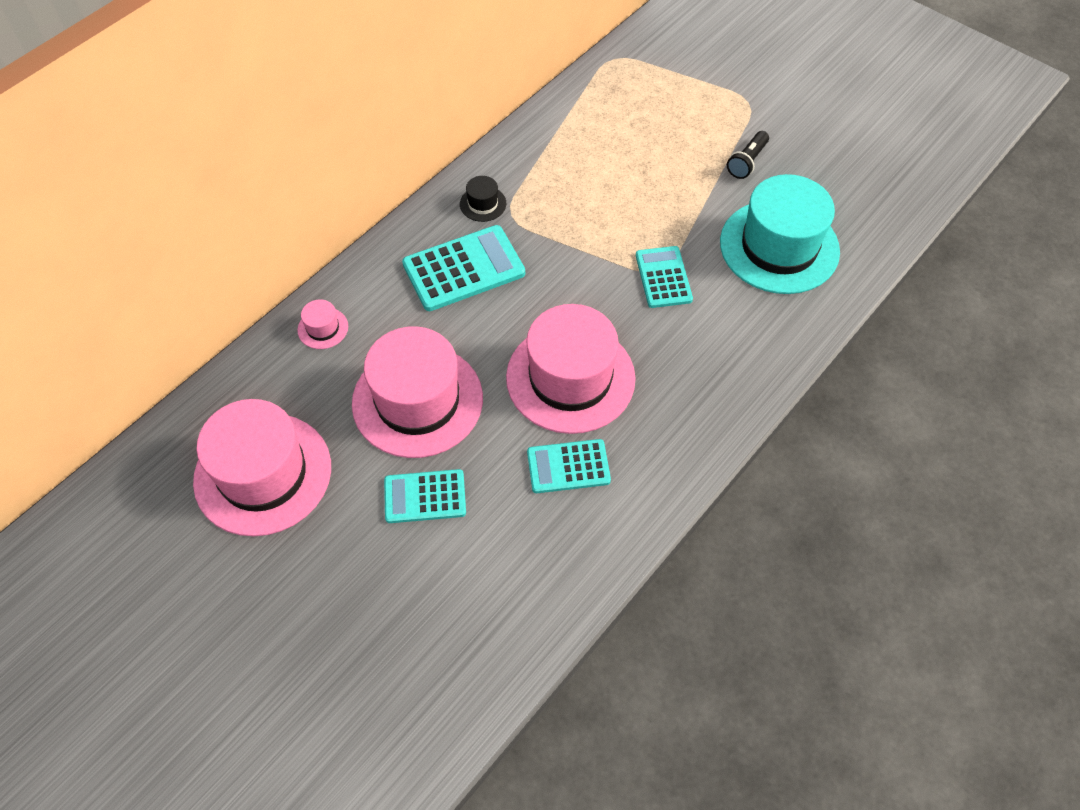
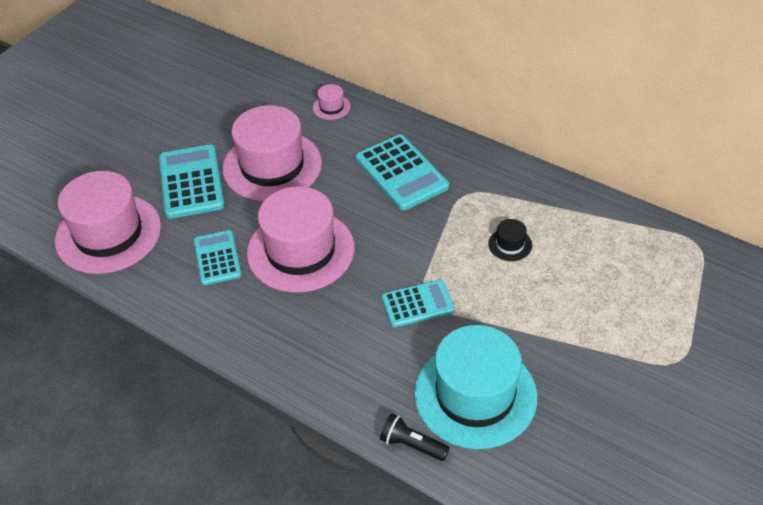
camera: 85 degrees right, 10 degrees down
(263, 473) = (209, 102): pink hat -> pink hat (108, 233)
(425, 496) = (191, 182): turquoise calculator -> turquoise calculator, size x1.55
(483, 204) = (475, 174): black hat -> black hat (510, 244)
(747, 162) = (586, 363): black flashlight -> black flashlight (412, 445)

